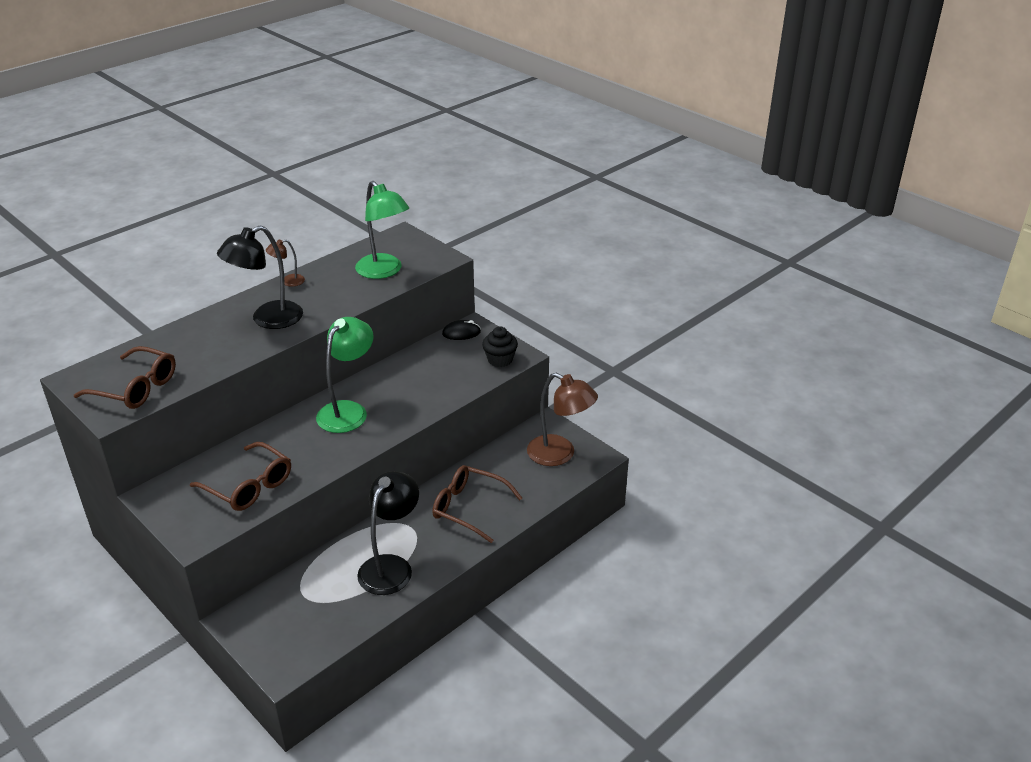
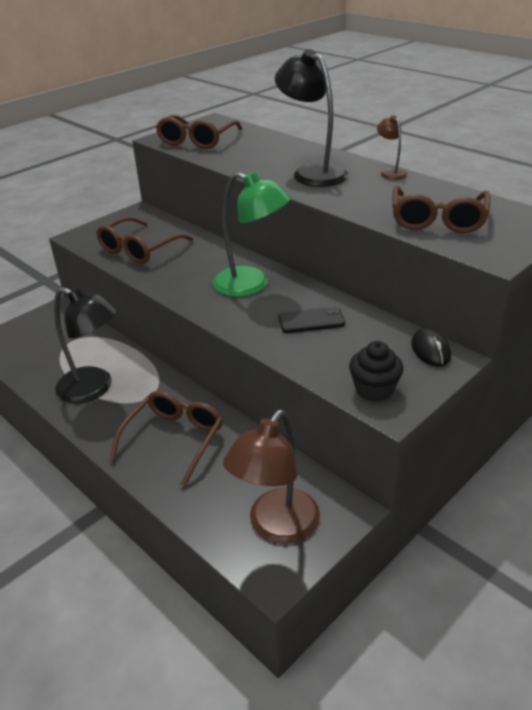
camera: 90 degrees right, 0 degrees up
(384, 271) = (437, 219): green lamp -> brown glasses
(412, 381) = (311, 321): none -> black phone

